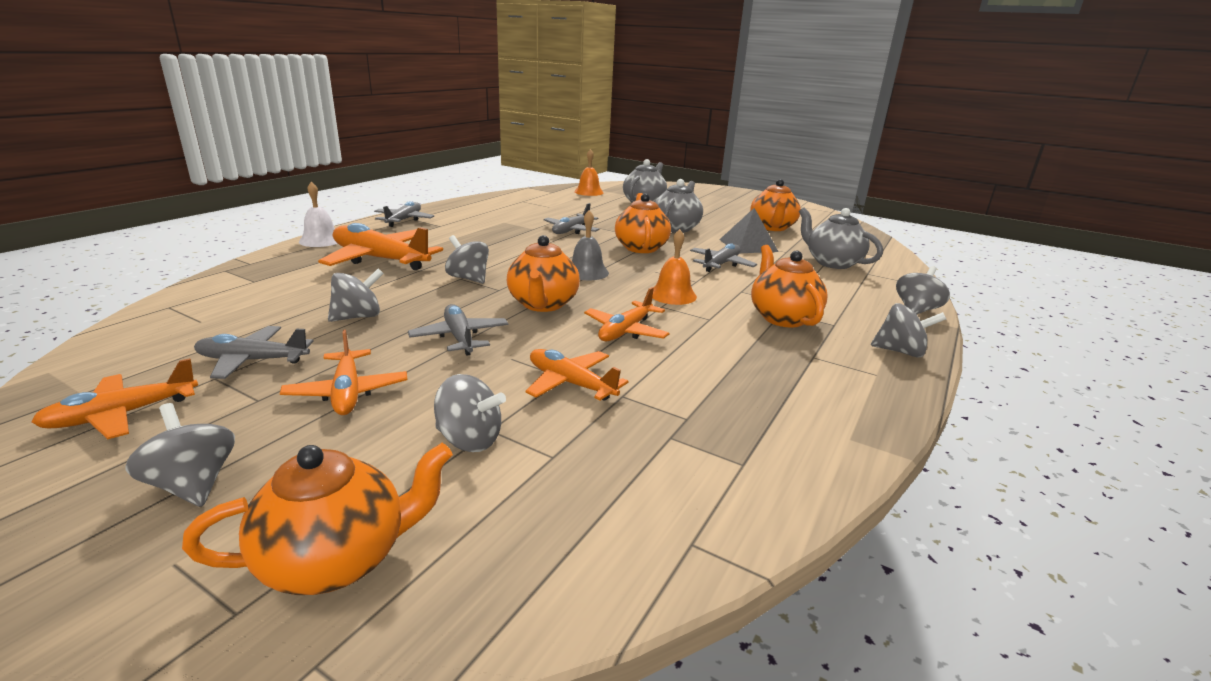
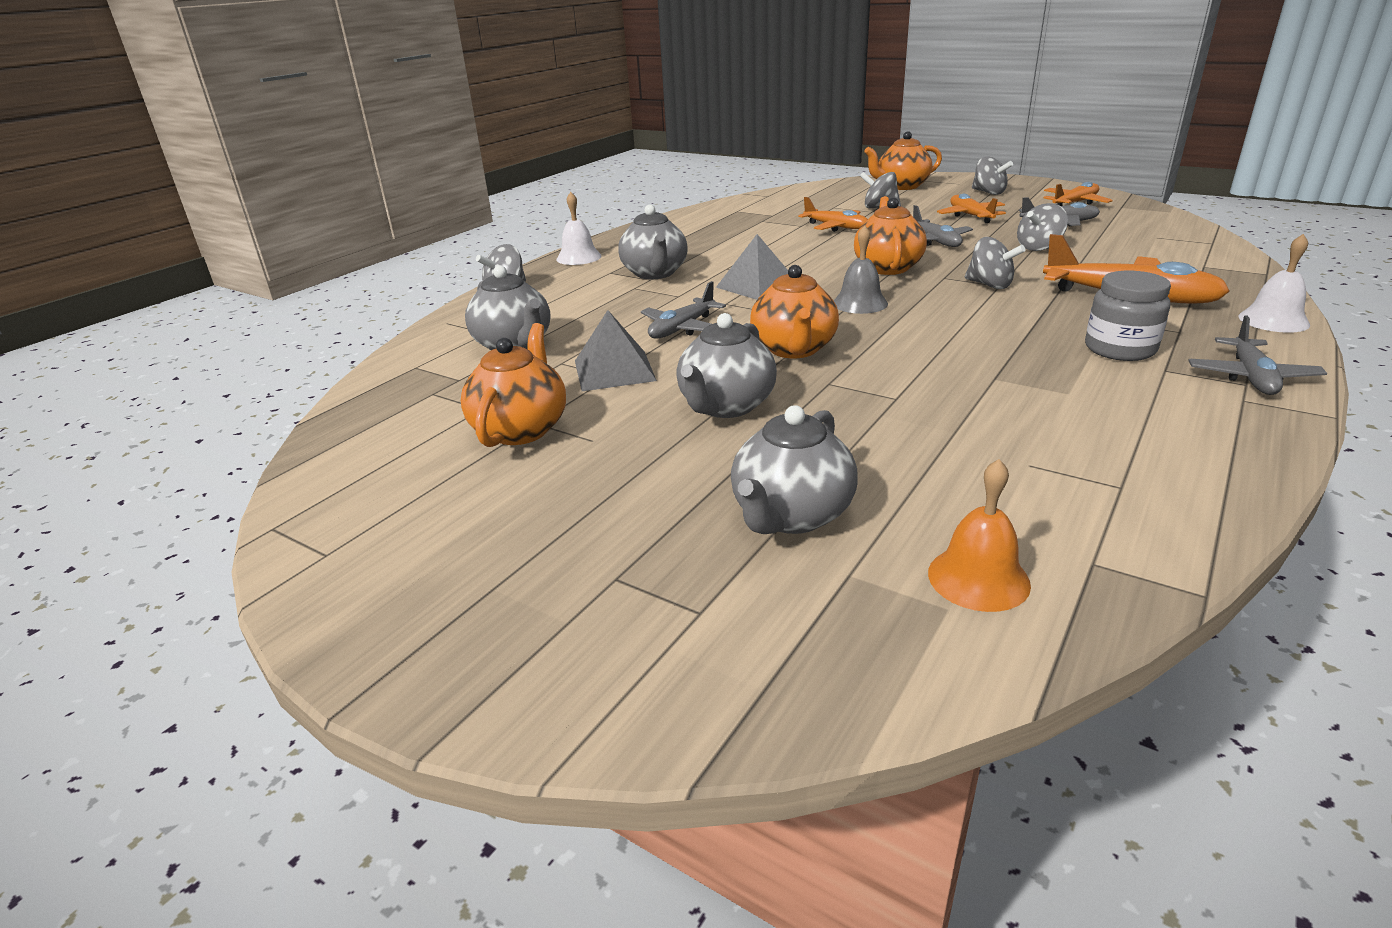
camera: 175 degrees left, 5 degrees up
(446, 234) = (1120, 349): none -> grey jar
(571, 230) = (923, 379): grey plane -> none
(625, 331) = (803, 254): orange plane -> none
(672, 295) = (757, 285): orange bell -> grey pyramid
(782, 318) = (655, 273): orange teapot -> grey teapot
(900, 351) = (579, 257): grey spinning top -> white bell

